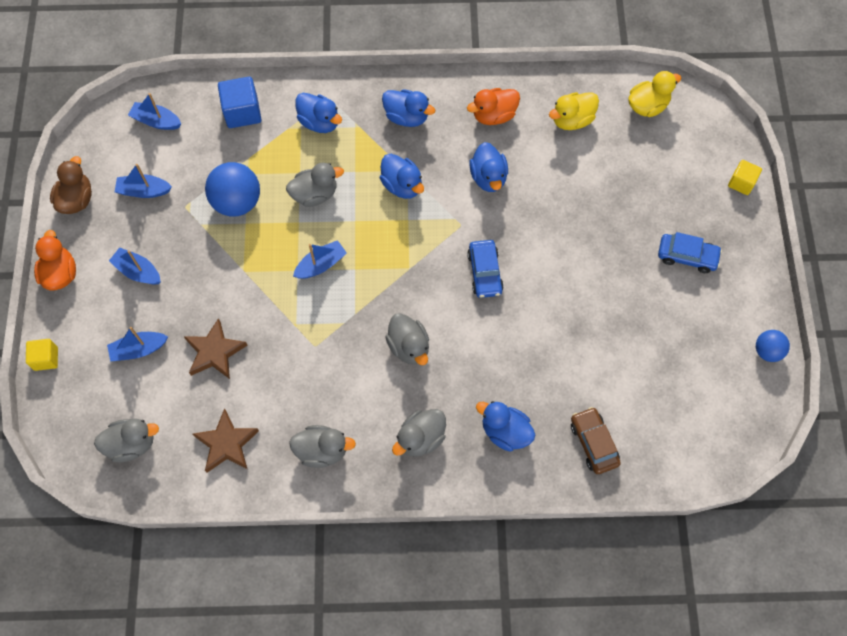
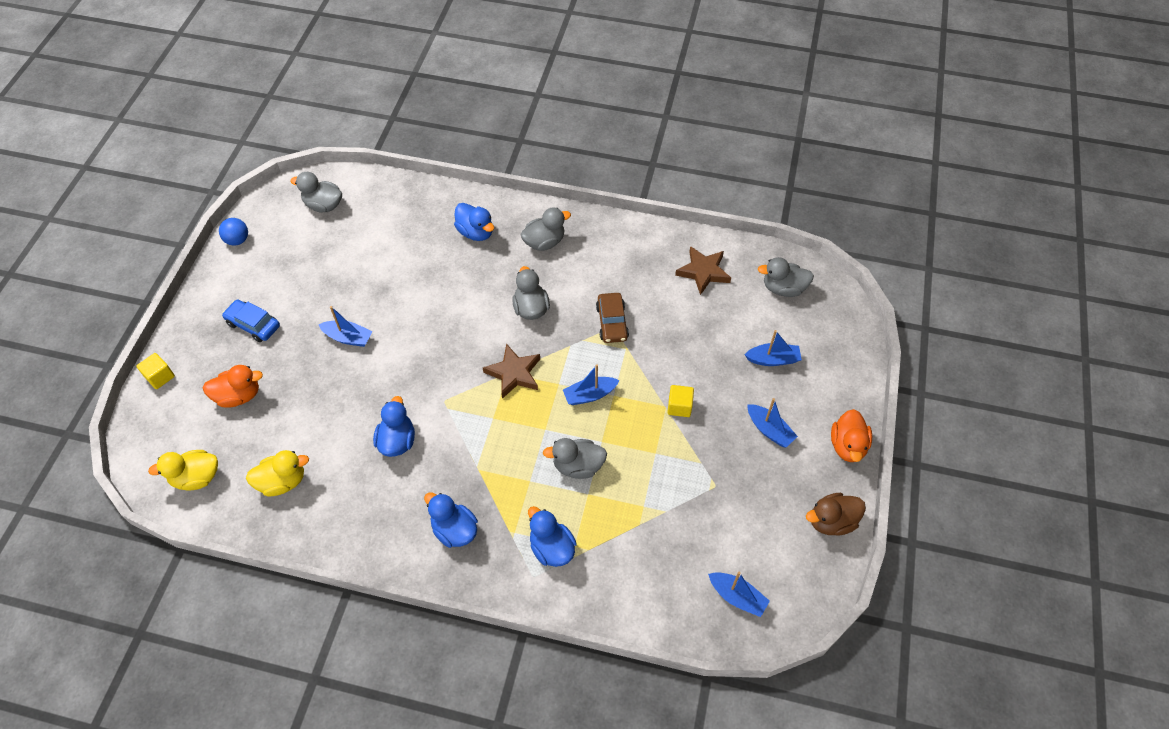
camera: 165 degrees left, 10 degrees down
(46, 358) = (859, 371): yellow cube -> yellow cube (679, 406)
(76, 200) = (831, 521): brown duck -> brown duck turned 45 degrees clockwise
(144, 191) = (757, 514): blue boat -> blue boat (348, 338)
(214, 352) = (703, 342): brown star -> brown star (514, 373)
(237, 202) = (660, 477): blue ball -> none
(242, 112) = (636, 583): blue cube -> none
(322, 450) = (626, 251): grey duck -> grey duck (323, 205)
(402, 185) = (486, 454): blue duck -> none
(485, 272) = (440, 353): blue car -> none
(493, 115) = (361, 508): orange duck -> orange duck (238, 396)
(593, 443) = (411, 211): brown car -> brown car (612, 322)

